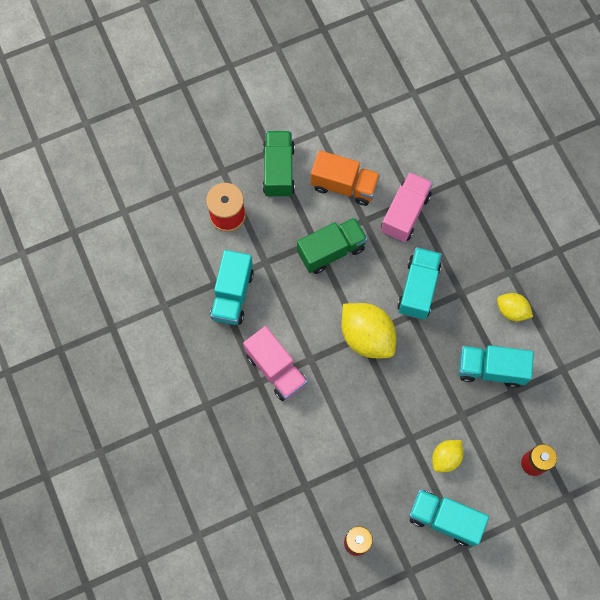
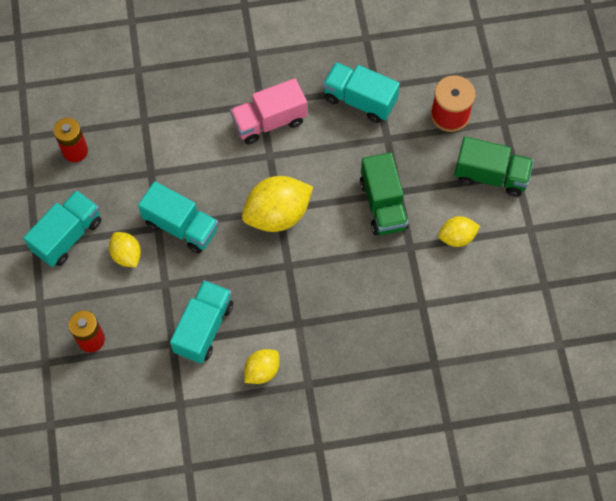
camera: 105 degrees right, 5 degrees down
(344, 185) = (457, 237): orange truck -> yellow lemon
(405, 213) = (407, 291): pink truck -> none
(418, 288) = (315, 280): turquoise truck -> turquoise truck (181, 226)

